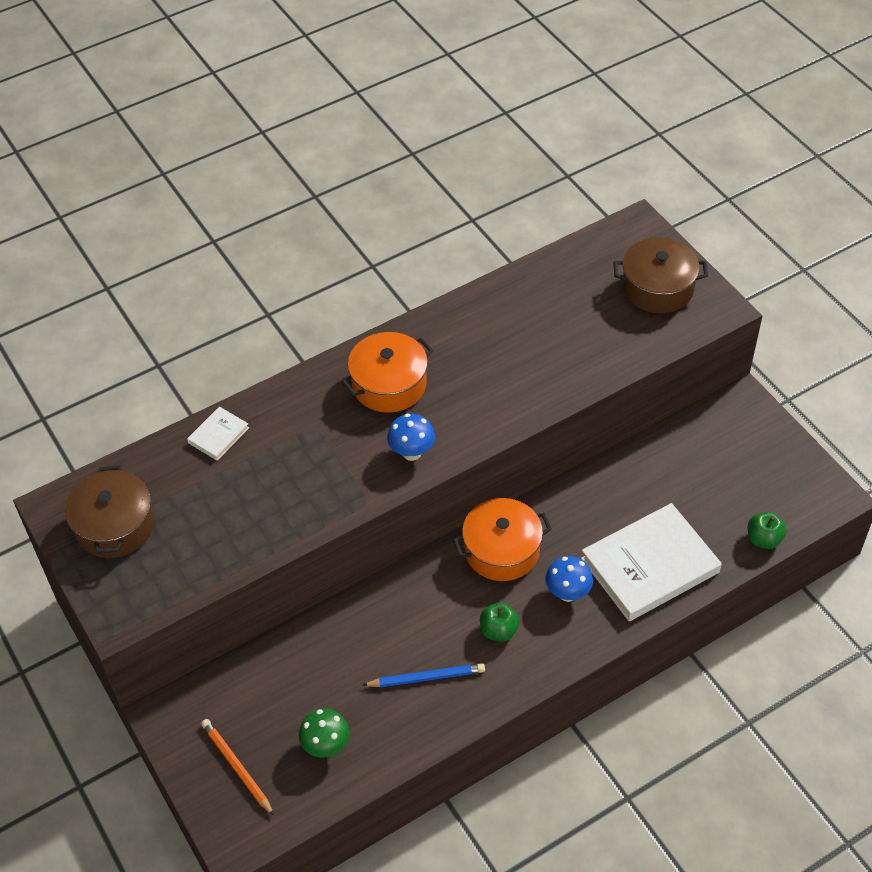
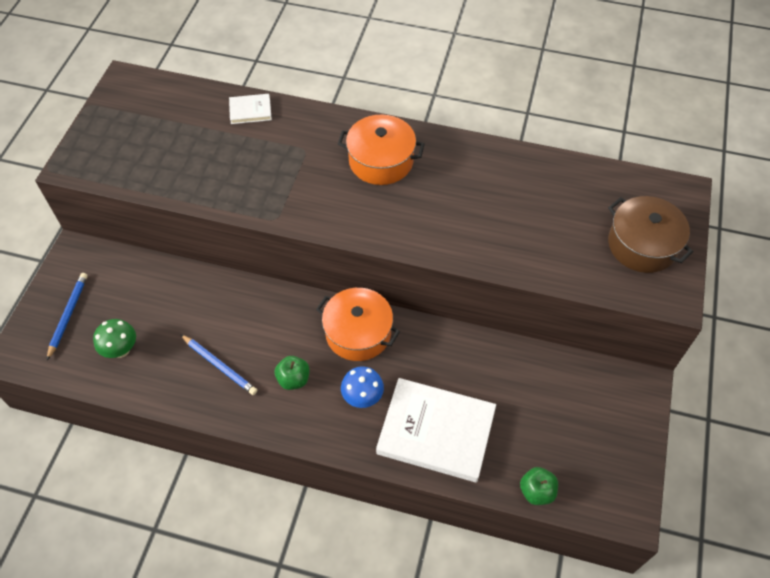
camera: 45 degrees right, 5 degrees up
(115, 525) = (136, 115): brown pot -> none
(237, 767) = (68, 315): orange pencil -> blue pencil
(412, 453) = (339, 213): blue mushroom -> none

